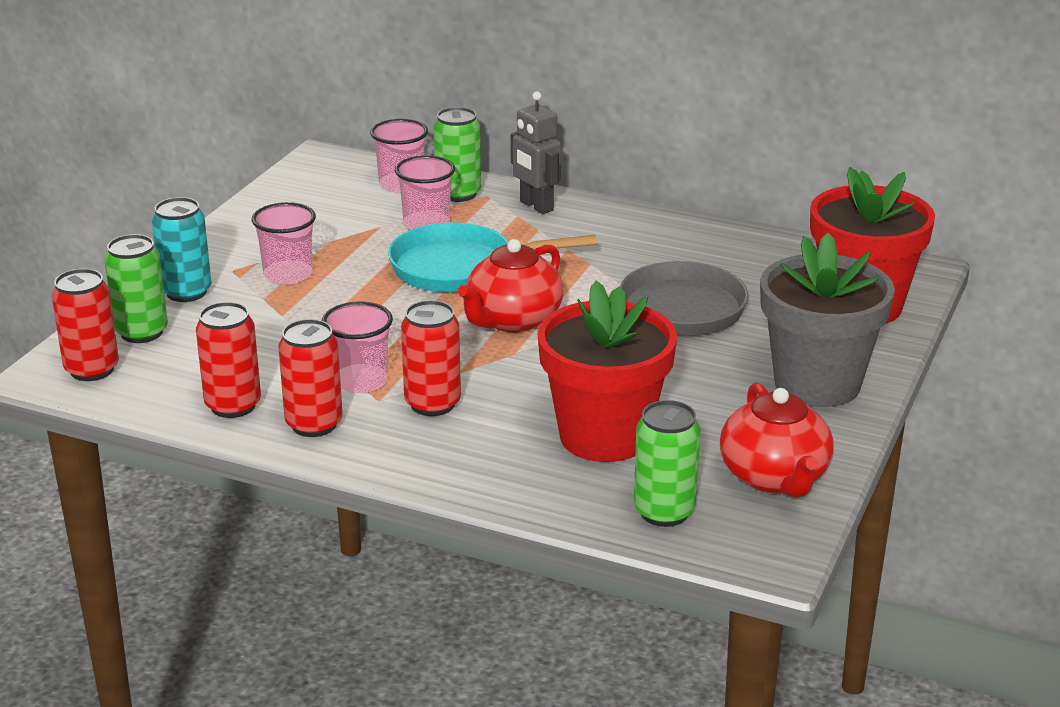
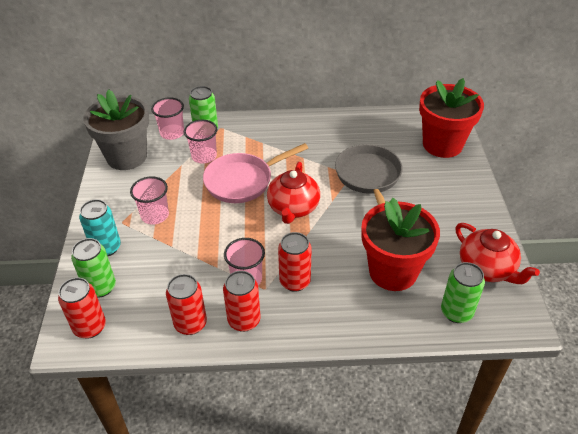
camera: 25 degrees left, 15 degrees up
(461, 268) = (242, 181): turquoise pan -> pink pan
(536, 206) = (250, 127): grey robot -> none
(817, 384) = (460, 200): grey flower pot -> grey flower pot (127, 157)

